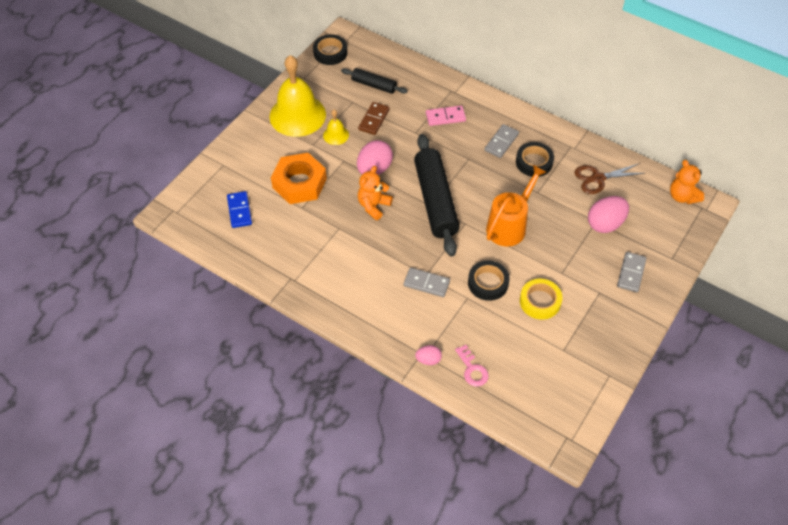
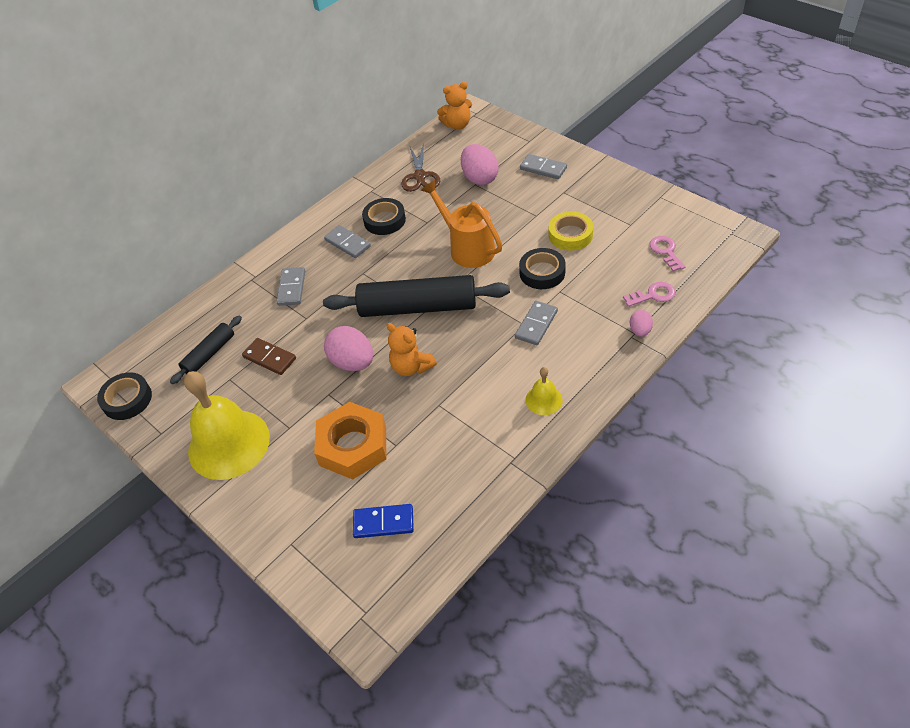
camera: 75 degrees left, 5 degrees down
(336, 135) = (281, 400): yellow bell -> yellow bell (544, 400)
(445, 117) = (291, 288): pink domino -> grey domino
(530, 380) = (665, 251): none -> pink key

